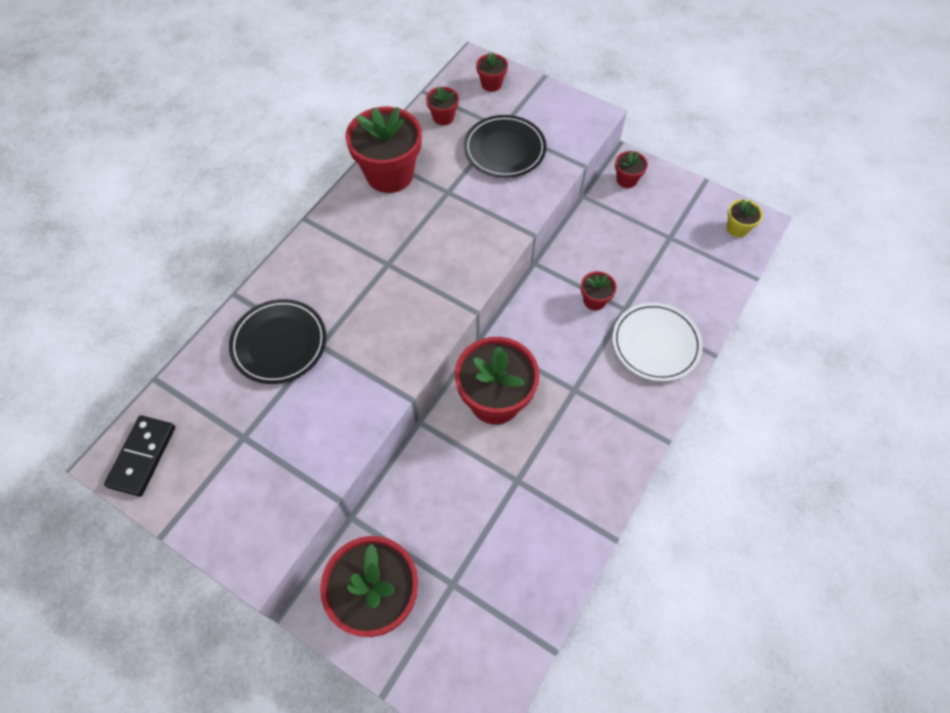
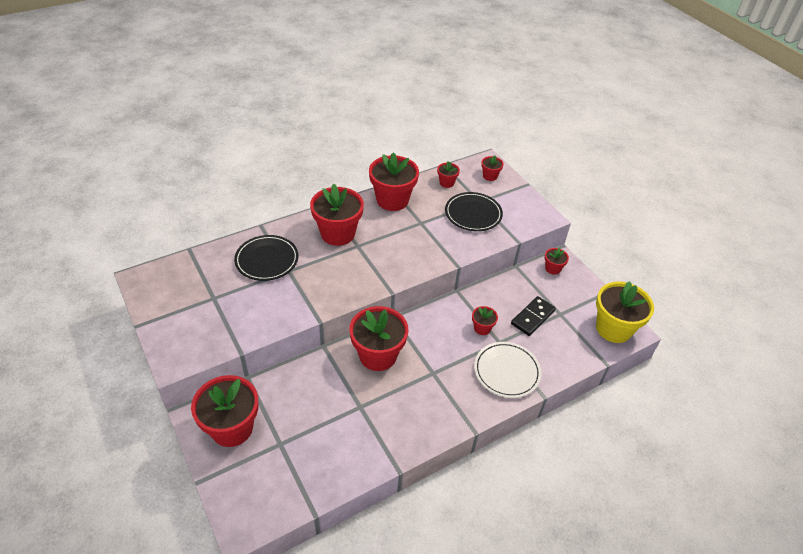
camera: 25 degrees right, 15 degrees down
(142, 456) = (155, 283): black domino -> black domino (532, 317)
(350, 258) = (338, 233): none -> red flower pot
(737, 228) = (613, 328): yellow flower pot -> yellow flower pot, size x2.12

